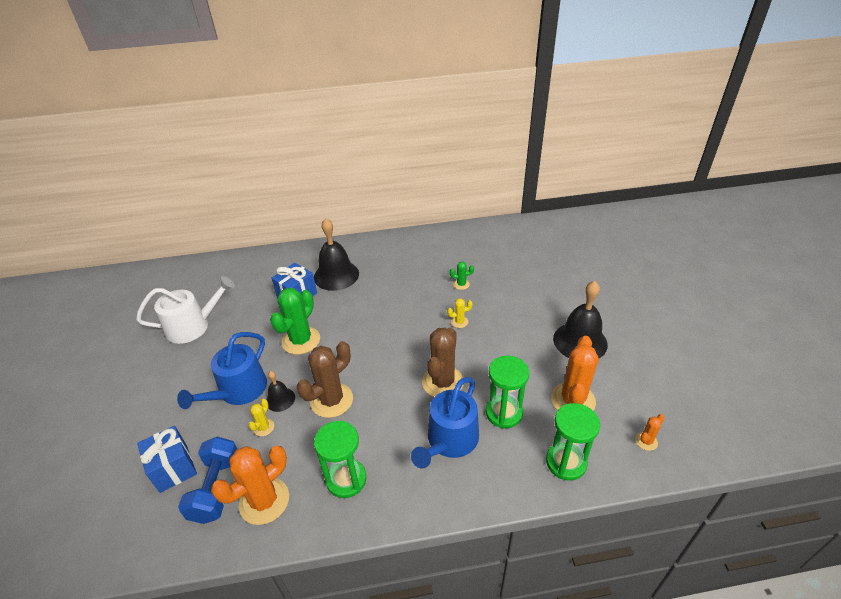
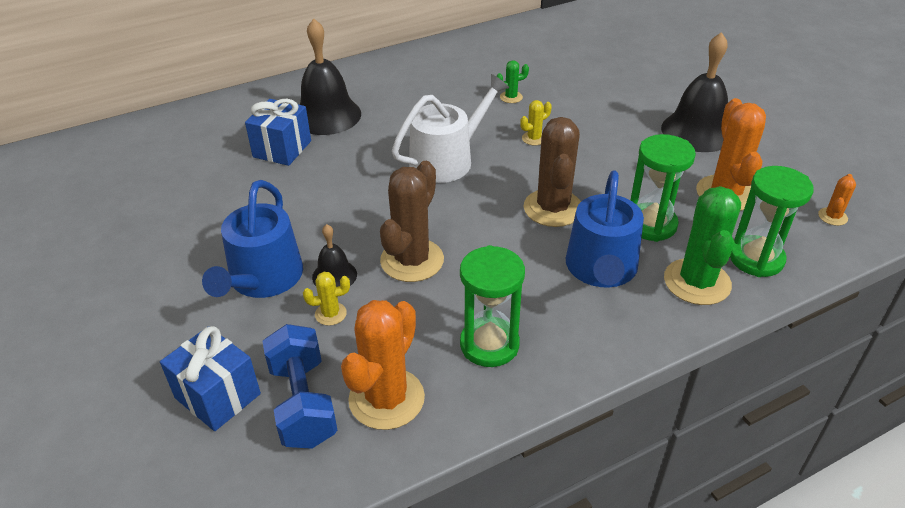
camera: 20 degrees left, 0 degrees up
(193, 326) = (136, 215): white watering can -> white watering can (447, 160)
(264, 427) = (330, 314): yellow cactus -> yellow cactus turned 75 degrees clockwise
(301, 340) = (322, 201): green cactus -> green cactus (697, 282)

